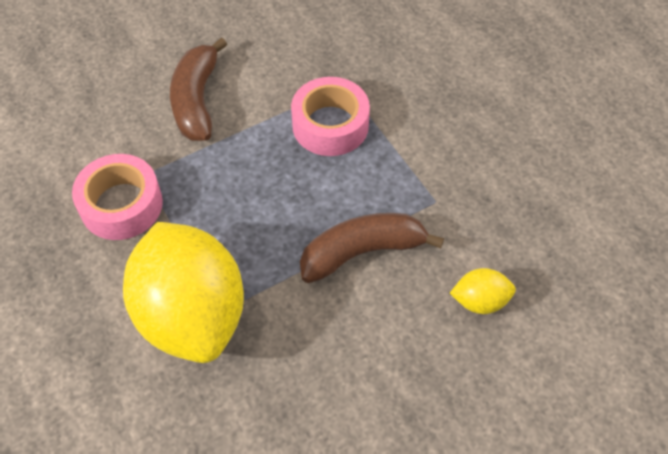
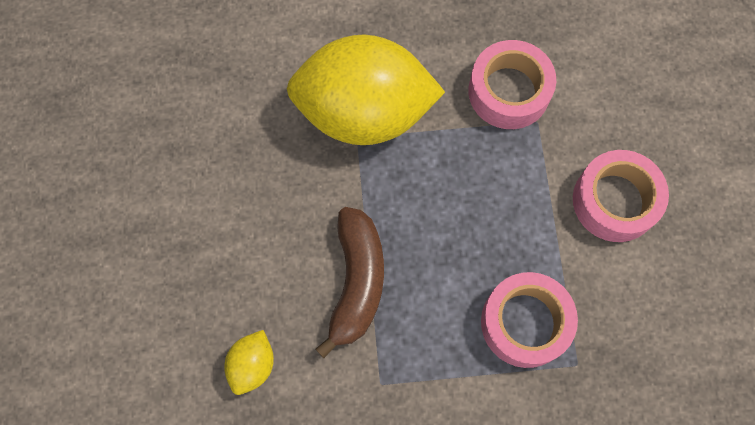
camera: 115 degrees right, 15 degrees up
(197, 100) = (615, 201): brown banana -> pink tape

